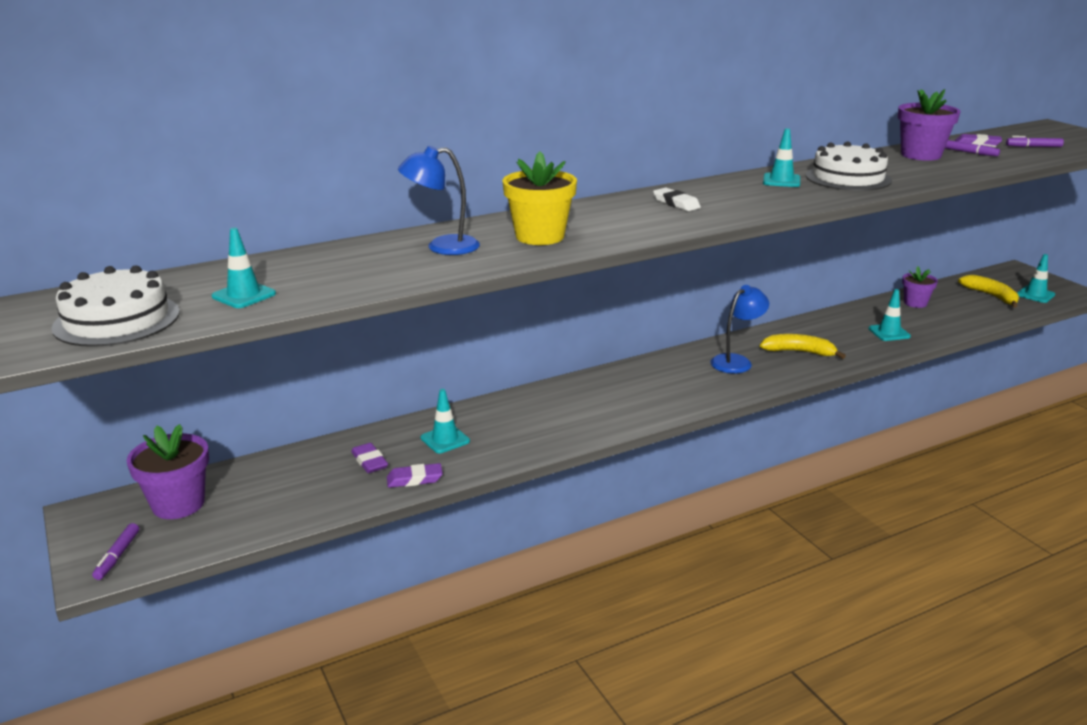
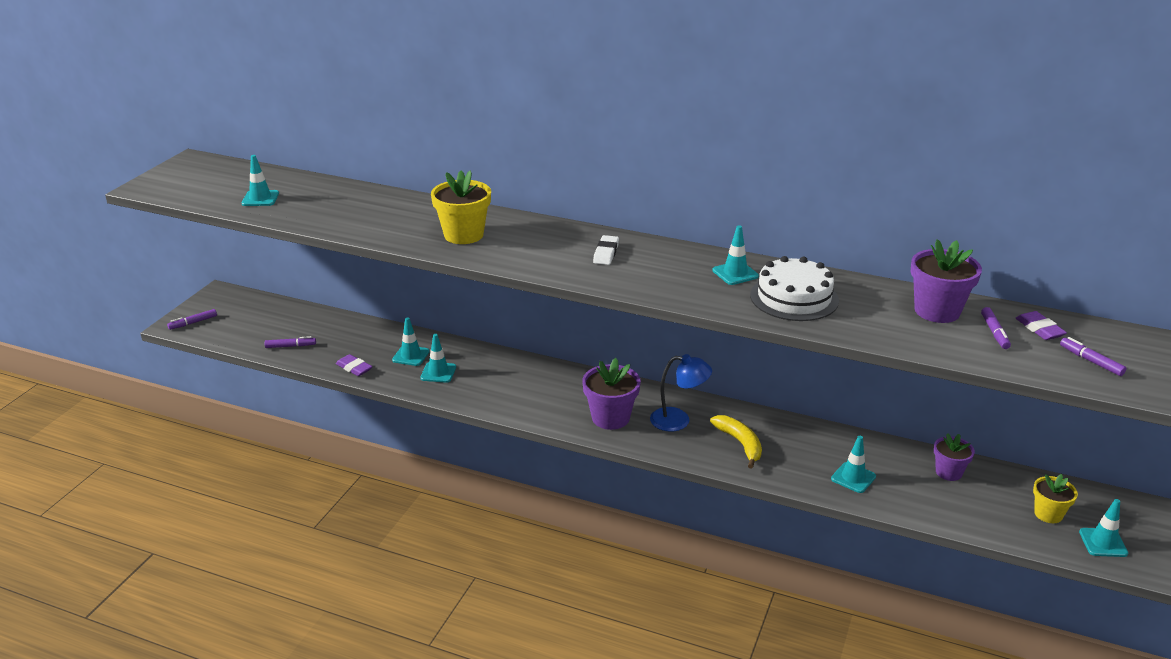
camera: 50 degrees right, 5 degrees up
(117, 320) = (195, 186): white cake -> none
(178, 504) = (252, 312): purple flower pot -> purple flower pot (610, 418)
(301, 503) = (290, 346): none -> purple marker
(369, 461) = (356, 344): purple eraser -> none
(442, 247) = (402, 215): blue lamp -> none
(500, 436) = (438, 372): none -> turquoise traffic cone
(991, 296) = (1048, 514): yellow banana -> yellow flower pot

